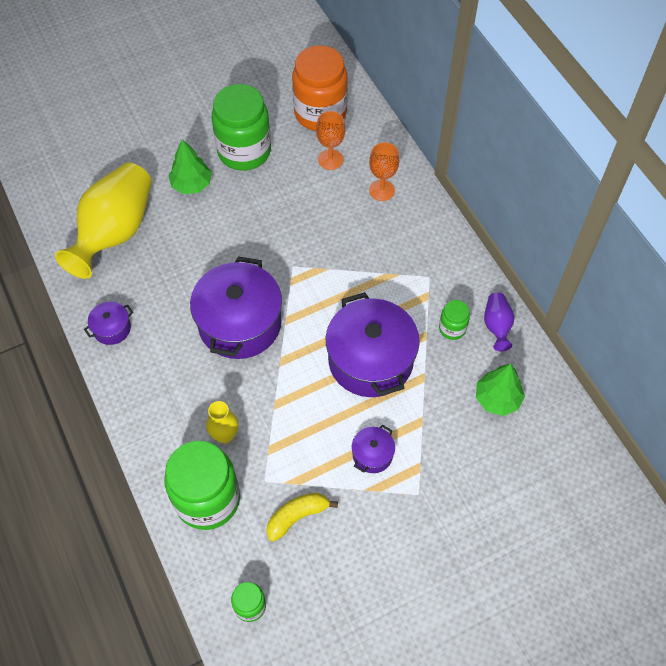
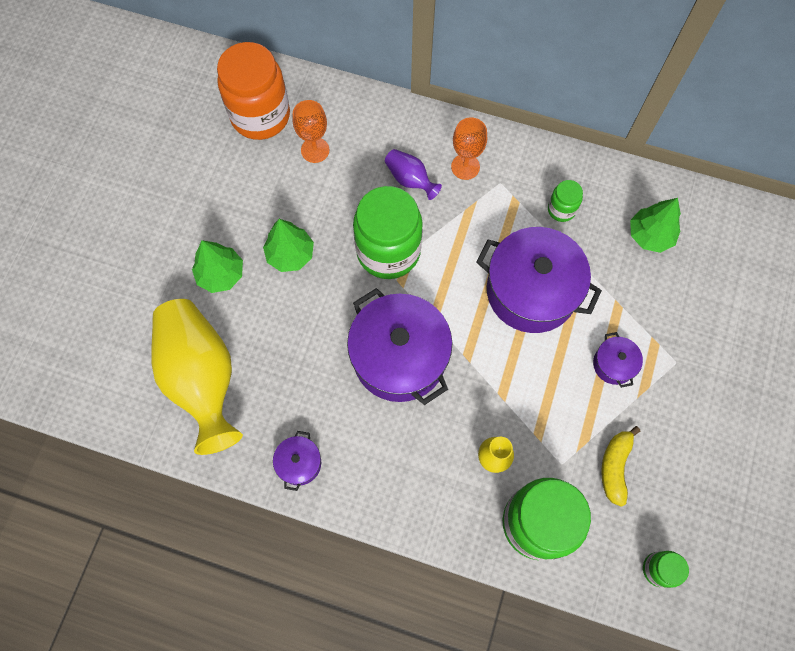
camera: 45 degrees left, 10 degrees up
(244, 151) = (233, 205): green jar -> green jar (388, 251)
(244, 207) = (290, 254): none -> green tree
(382, 190) = (386, 141): orange goblet -> orange goblet (465, 167)
(496, 326) = (589, 178): purple vase -> purple vase (410, 180)

